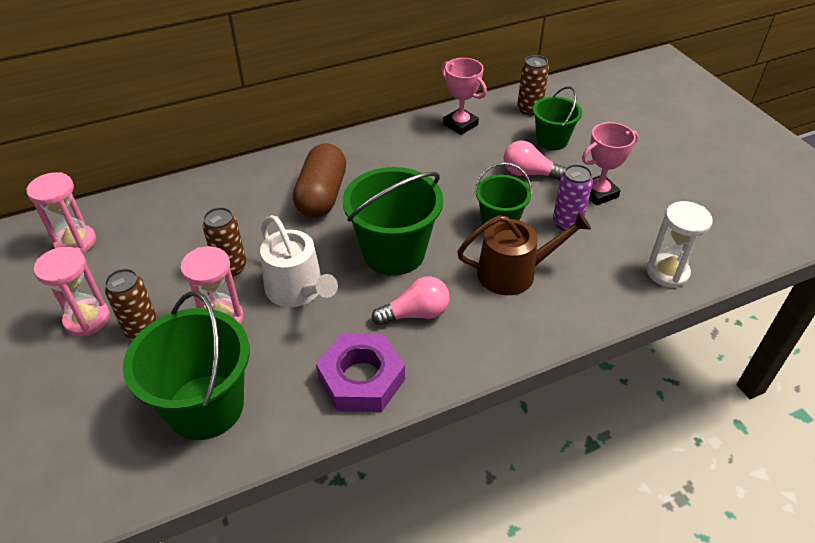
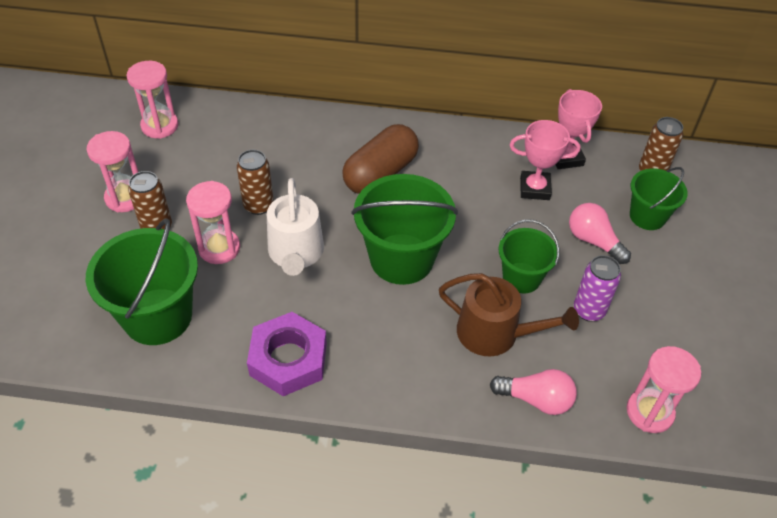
camera: 30 degrees right, 5 degrees up
(415, 314) = (376, 326): pink light bulb -> pink light bulb (536, 399)
(598, 193) = (649, 295): pink trophy -> pink trophy (534, 188)
(667, 272) = (649, 412): white hourglass -> pink hourglass

